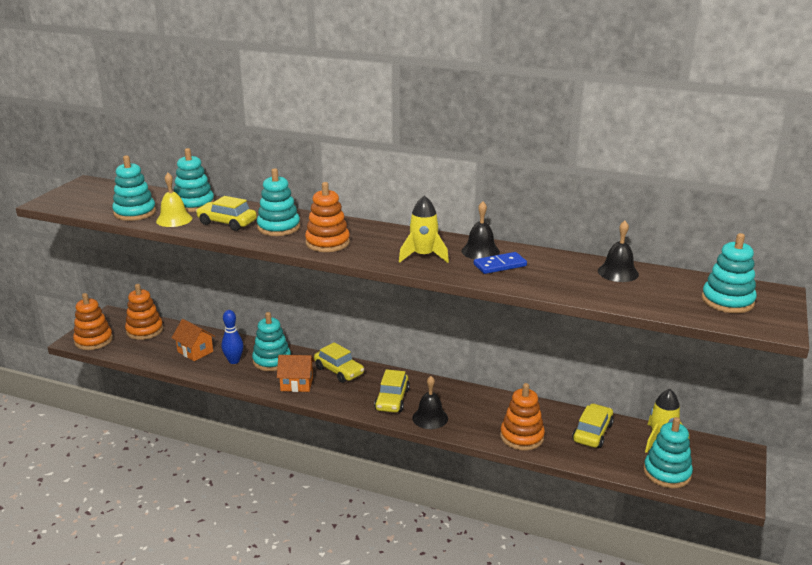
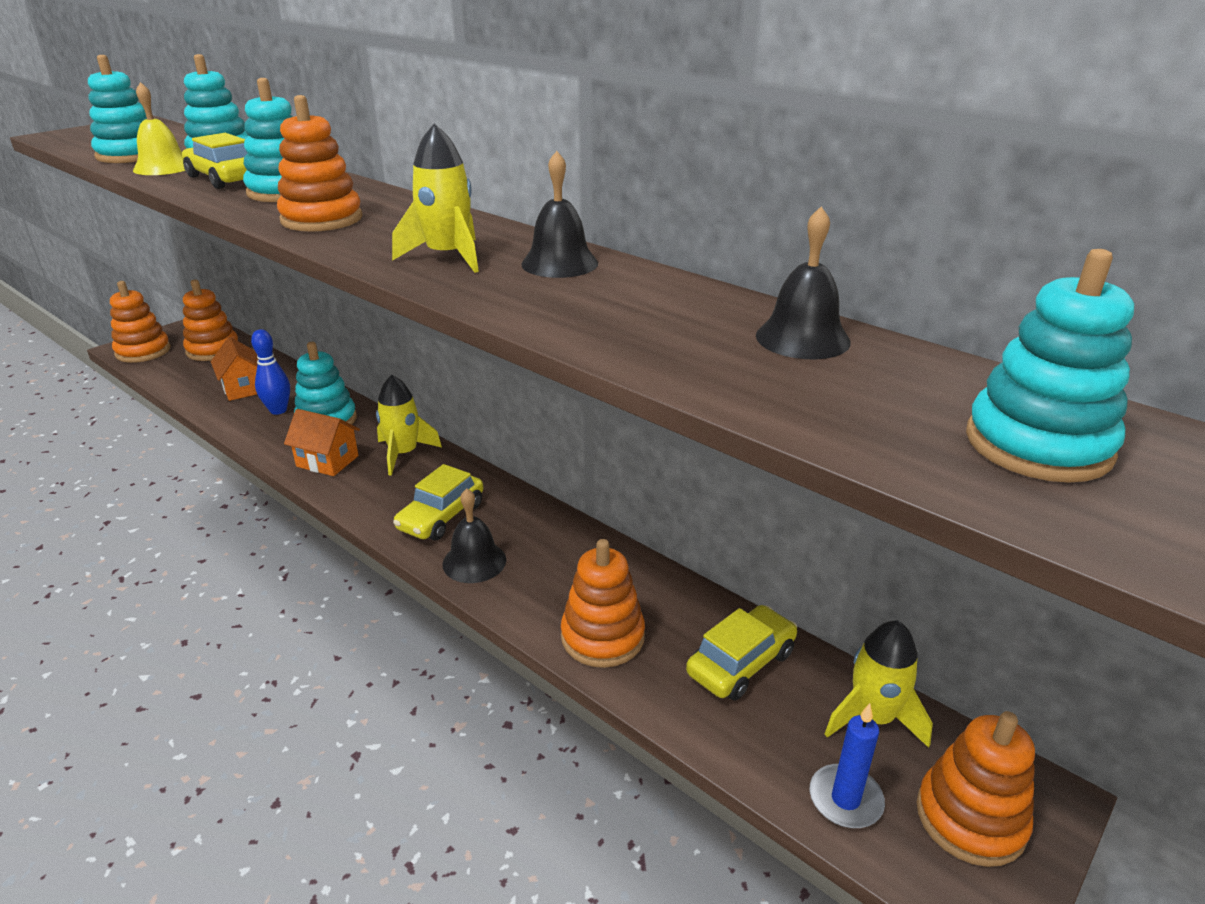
camera: 20 degrees right, 5 degrees up
(339, 371) = (404, 454): yellow car -> yellow rocket
(500, 265) = (566, 290): blue domino -> none
(667, 473) = (845, 799): turquoise stacking toy -> blue candle
(717, 467) = (970, 818): none -> orange stacking toy

